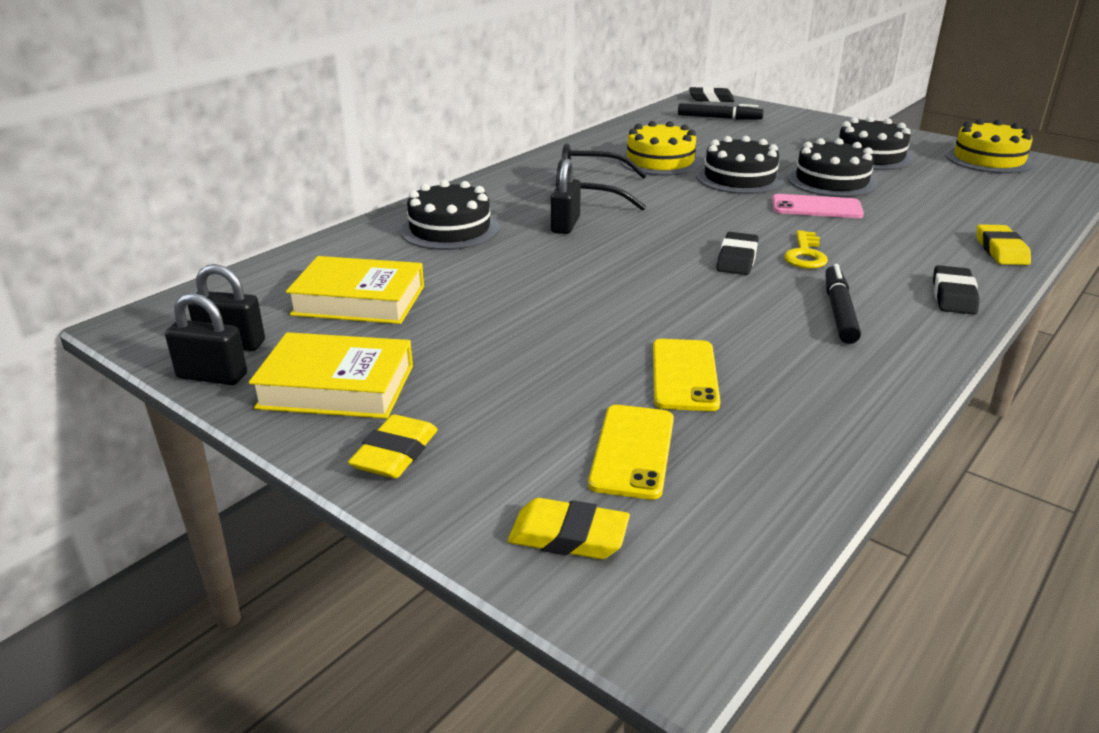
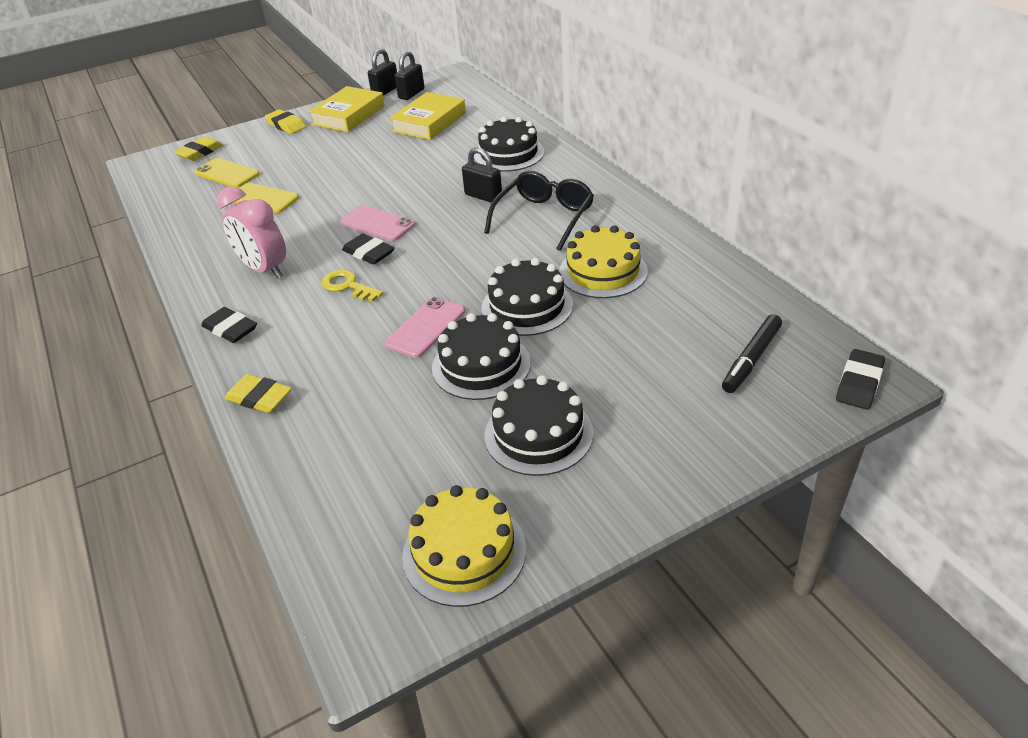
camera: 115 degrees right, 10 degrees up
(673, 269) = (377, 223): none -> pink phone
(839, 312) = (264, 270): black marker -> pink clock

